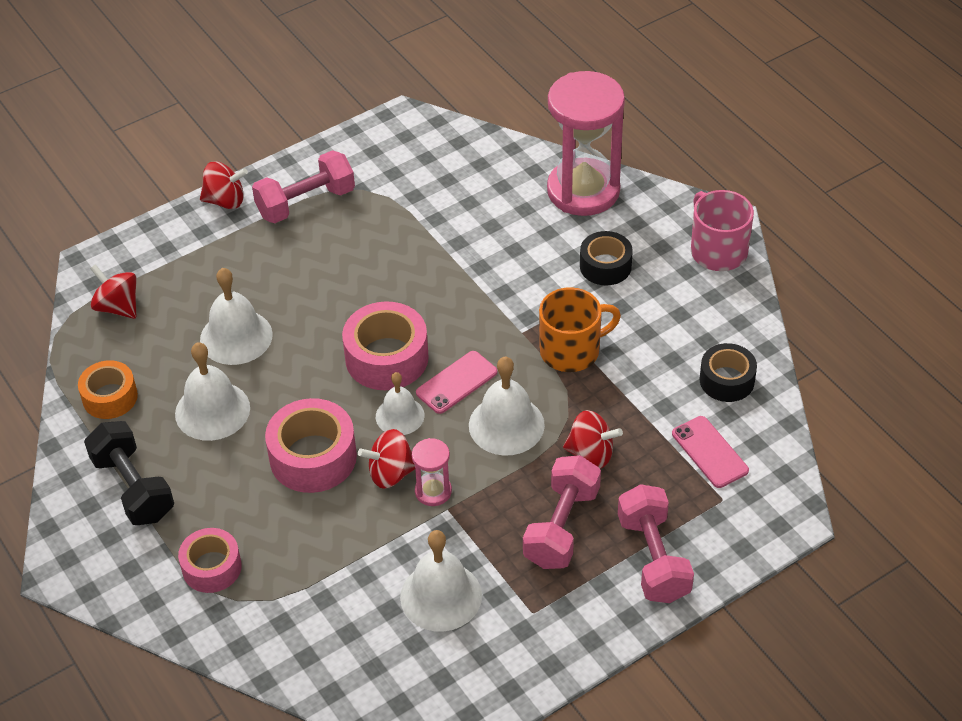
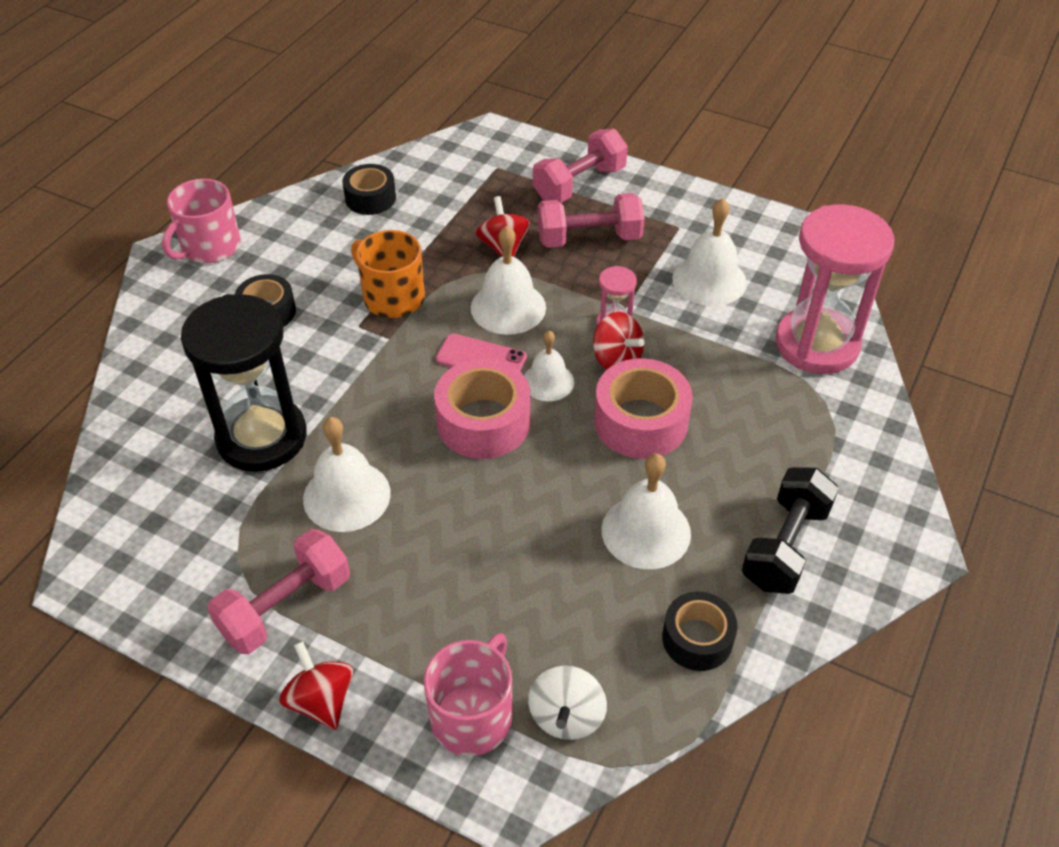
camera: 120 degrees left, 0 degrees up
(110, 397) = (697, 639): orange tape -> black tape
(118, 307) = (566, 716): red spinning top -> white spinning top
(156, 264) = (473, 716): none -> pink mug
(212, 567) = (812, 435): pink tape -> none
(236, 337) = (536, 564): white bell -> white bell (346, 496)
(306, 202) = (286, 607): pink dumbbell -> pink dumbbell turned 75 degrees counterclockwise
(464, 228) = (262, 437): none -> black hourglass
(583, 191) = (160, 365): pink hourglass -> pink hourglass (817, 344)
(709, 452) = (455, 186): pink phone -> none

